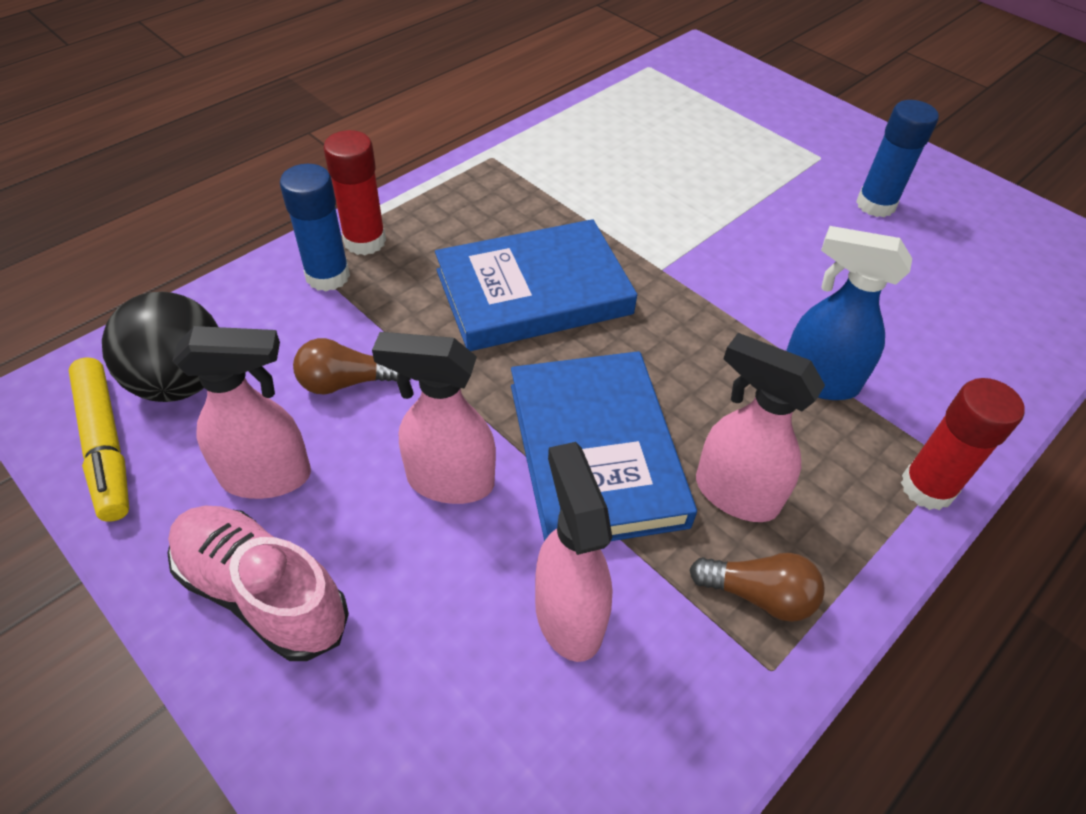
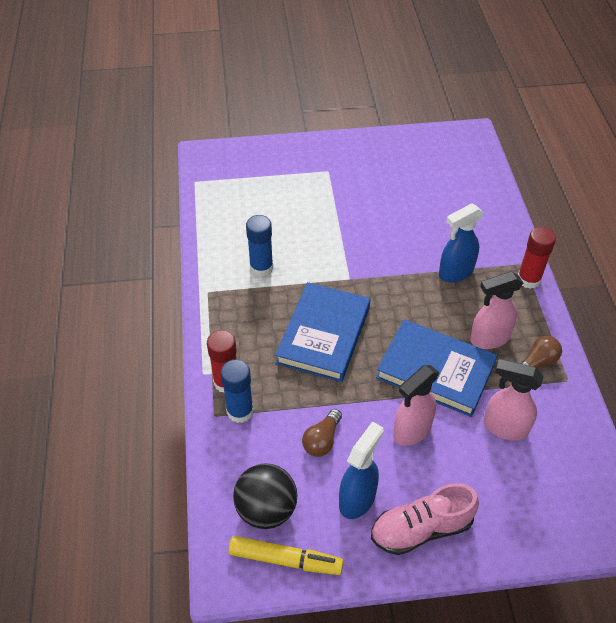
camera: 50 degrees left, 0 degrees up
(268, 476) = (357, 499): pink spray bottle -> blue spray bottle
(875, 205) = (375, 178): blue glue stick -> blue glue stick (261, 267)

